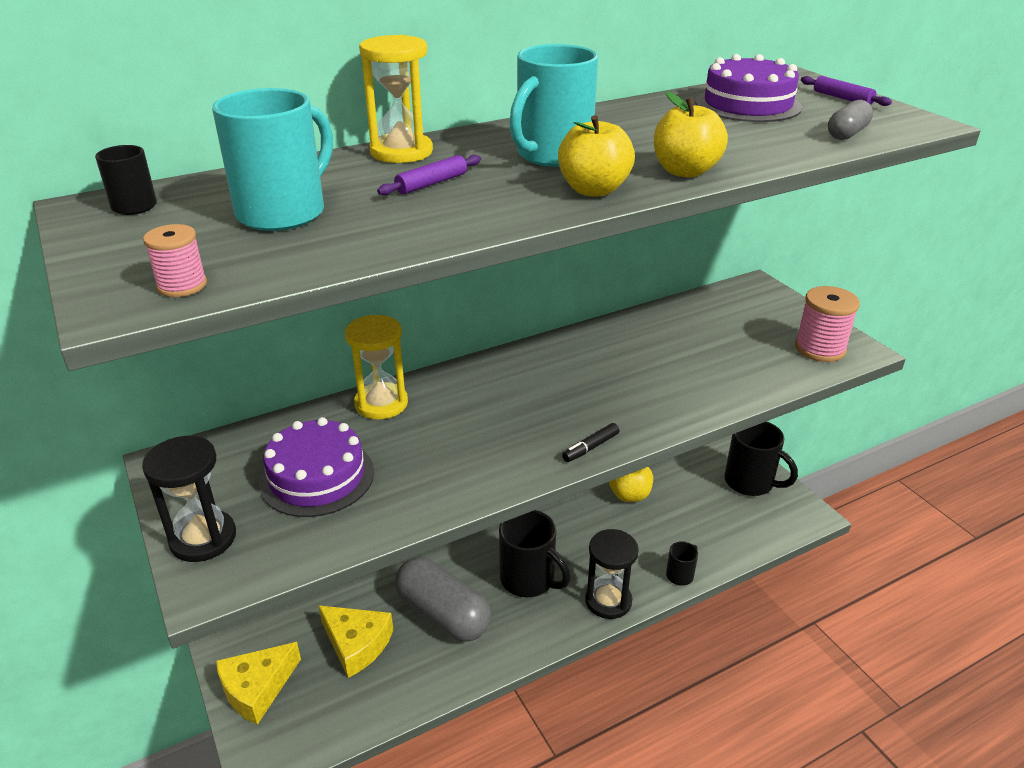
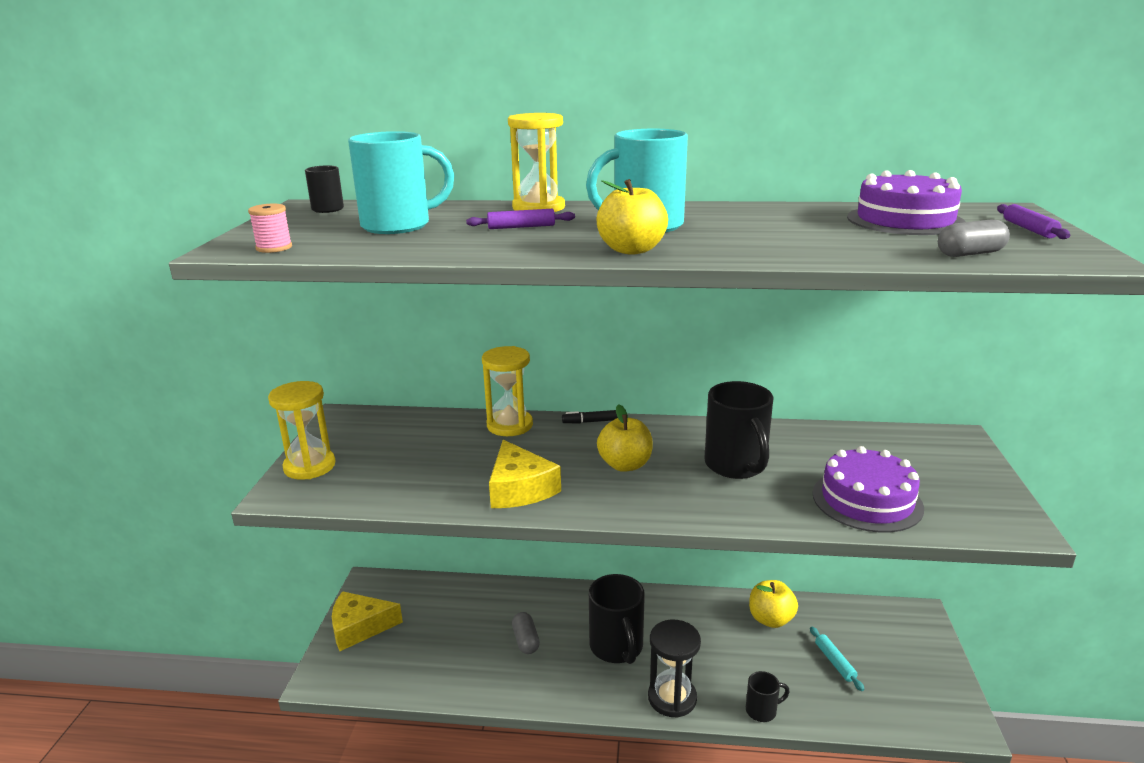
camera: 35 degrees right, 10 degrees down
(203, 538) = (309, 466): black hourglass -> yellow hourglass
(317, 477) = (415, 456): purple cake -> purple cake (867, 500)
(357, 644) = (447, 631): yellow cheese -> yellow cheese (520, 488)
(443, 614) = (526, 640): grey capsule -> grey capsule, size x0.47
(590, 447) = (633, 510): black marker -> black marker (590, 421)
(685, 171) = (737, 252): yellow apple -> yellow apple (625, 465)
(699, 509) = (834, 662): none -> turquoise rolling pin
(750, 482) = (915, 662): black mug -> black mug (736, 466)
(820, 348) = (969, 511): pink spool -> none

